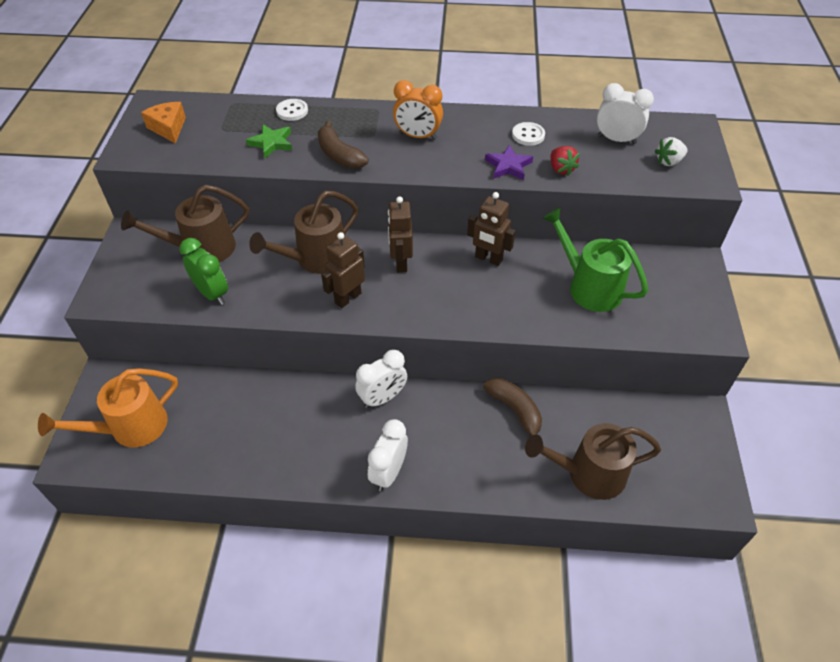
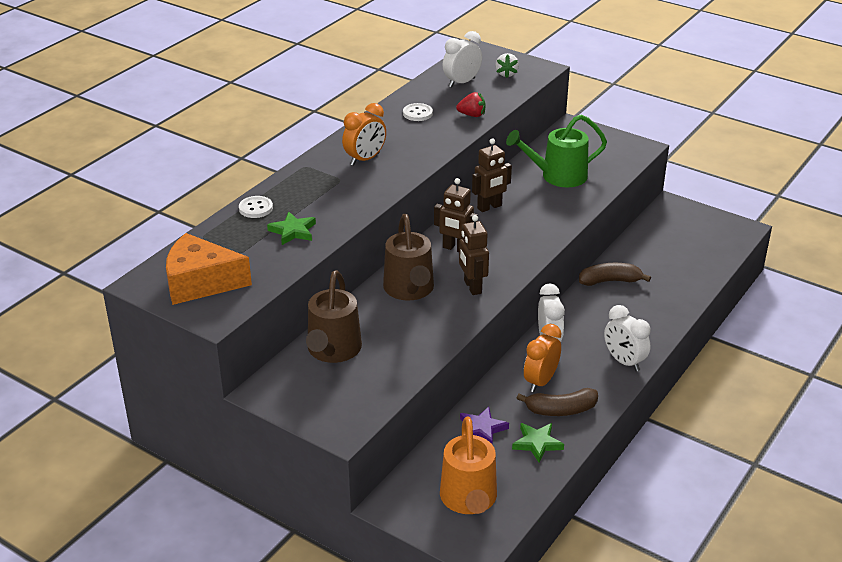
camera: 60 degrees left, 15 degrees down
(168, 128) = (200, 283): orange cheese -> orange cheese, size x1.64
(212, 293) = (400, 359): green clock -> none
(227, 448) = (537, 443): none -> green star
(317, 415) = (540, 381): none -> orange clock
(339, 155) = (349, 202): brown banana -> brown banana (561, 410)
(508, 166) = (445, 134): purple star -> purple star (482, 429)
(588, 474) = (687, 271): brown watering can -> none

